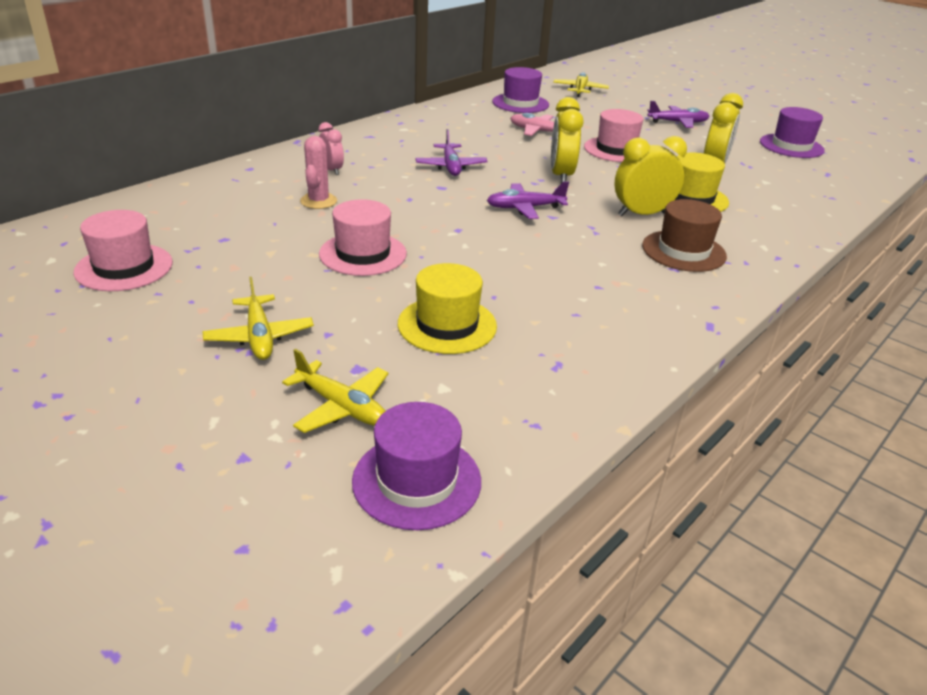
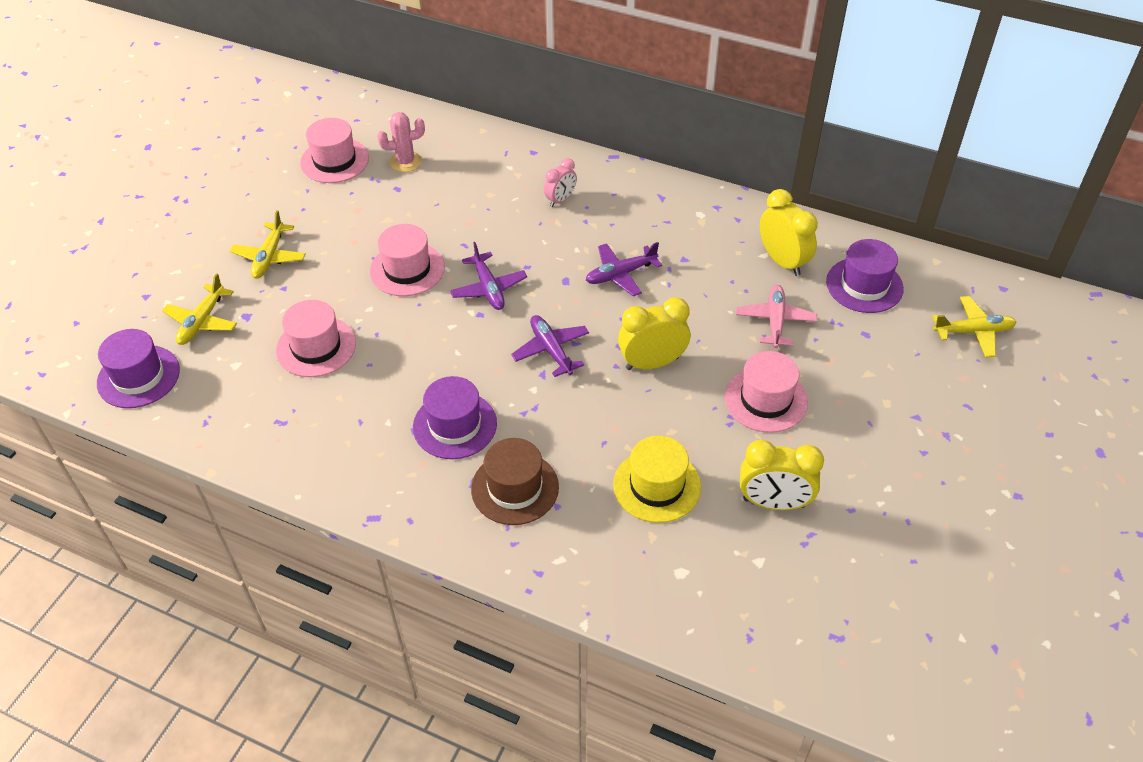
camera: 75 degrees right, 15 degrees up
(259, 337) = (269, 257): yellow plane -> yellow plane turned 45 degrees counterclockwise
(318, 201) = (490, 214): pink cactus -> pink cactus (405, 162)
(447, 325) = (316, 347): yellow hat -> pink hat
(642, 214) = (587, 445): yellow clock -> yellow clock (782, 261)
(678, 123) = (921, 453): purple plane -> purple plane (488, 288)
(791, 146) = (925, 594): purple hat -> purple hat (455, 425)

